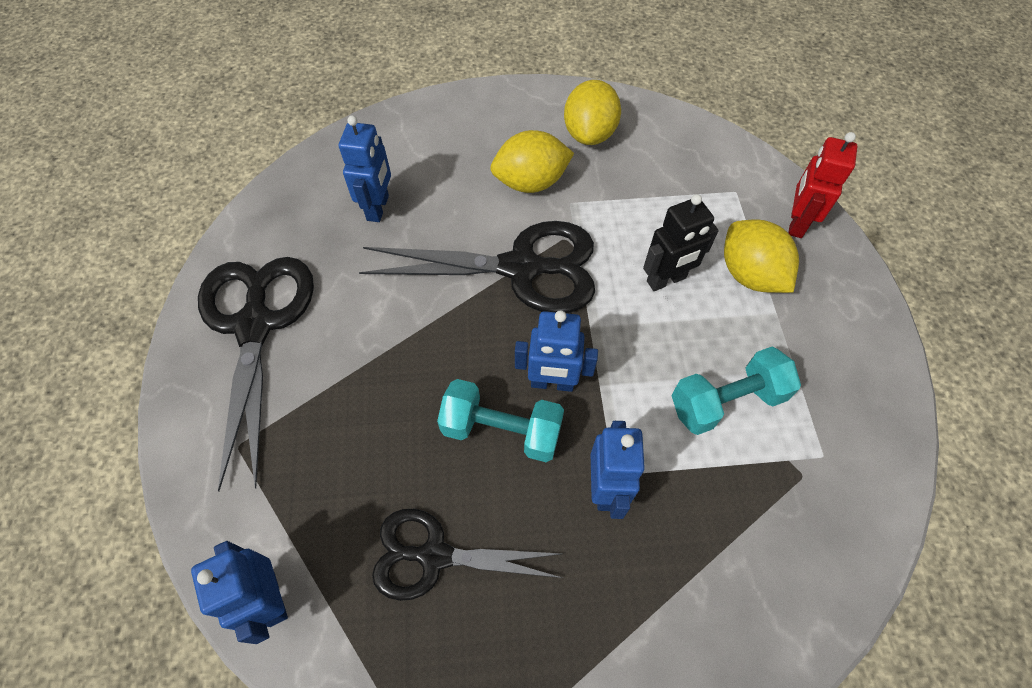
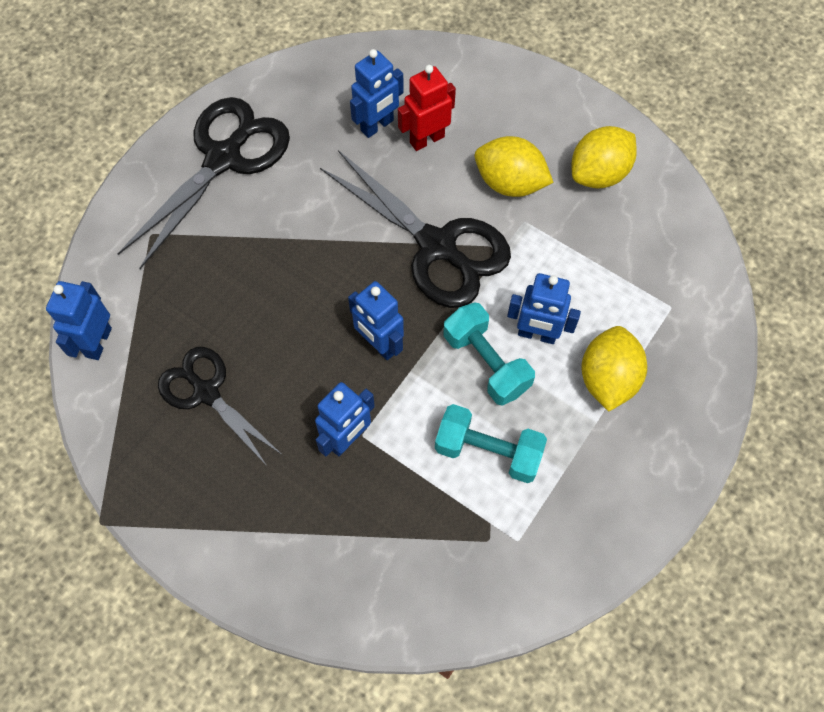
camera: 40 degrees right, 5 degrees up
(501, 430) = (316, 349): turquoise dumbbell -> turquoise dumbbell (486, 363)
(666, 280) = (537, 334): black robot -> blue robot
(796, 223) = (694, 368): red robot -> red robot (426, 139)

